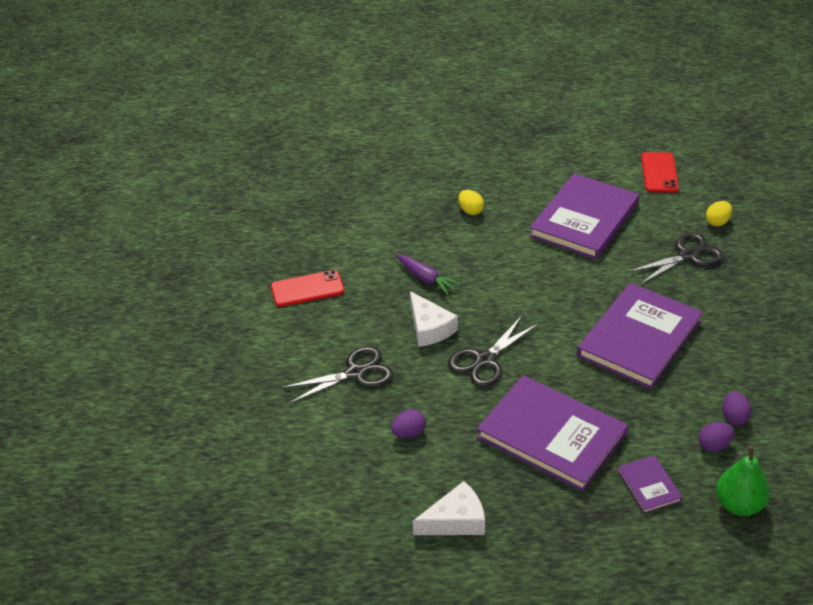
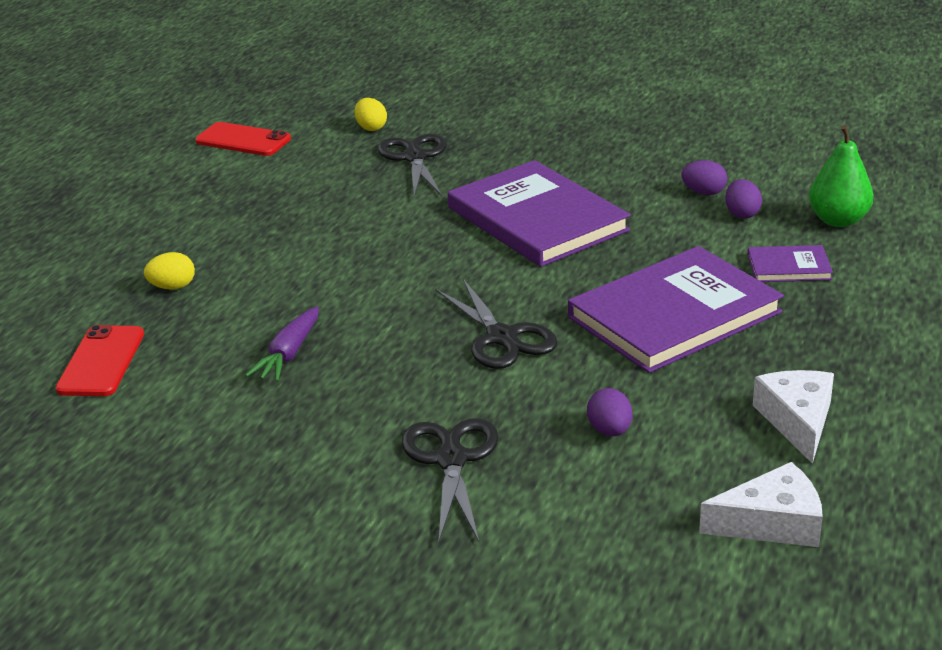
camera: 70 degrees left, 10 degrees down
(307, 289) = (209, 477): red phone -> red phone (101, 361)
(426, 279) = (289, 354): purple carrot -> purple carrot turned 135 degrees clockwise
(429, 328) = (400, 371): white cheese -> white cheese (772, 523)
(584, 220) = (282, 207): purple book -> none

